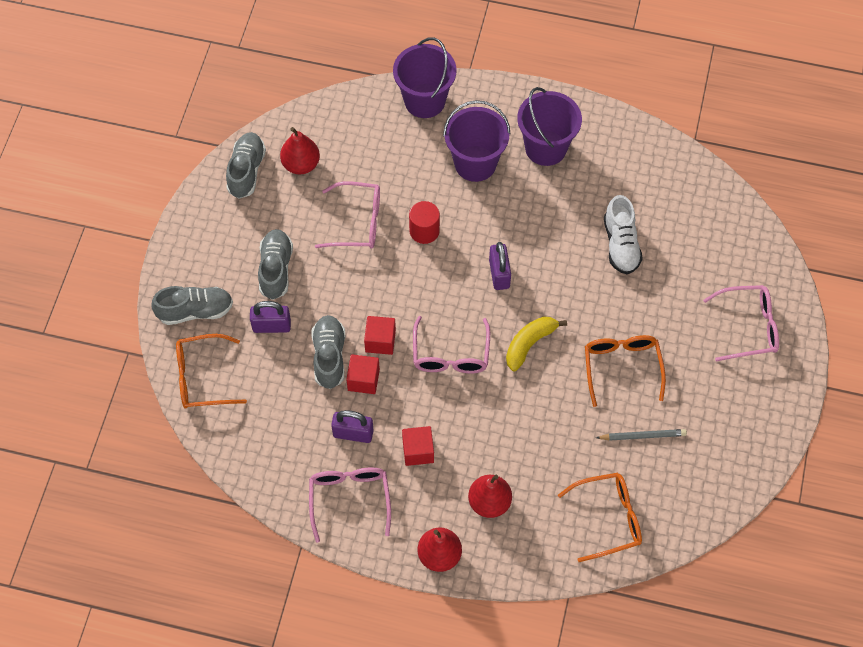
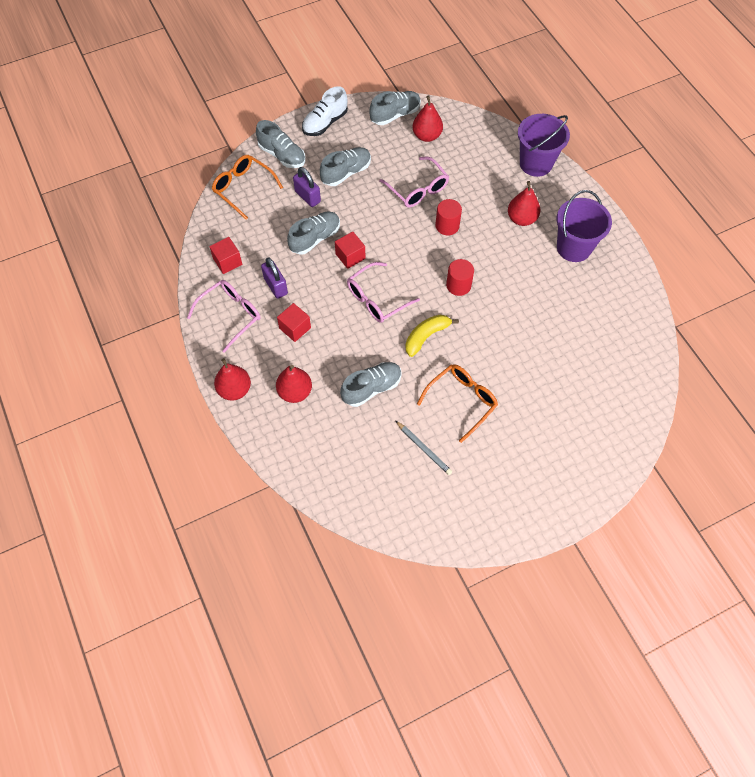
camera: 50 degrees right, 0 degrees up
(363, 380) = (316, 266): red cube -> red cube (227, 261)
(475, 163) = (521, 219): purple bucket -> red pear
(499, 274) = (458, 285): purple padlock -> red cylinder
(529, 344) = (426, 336): yellow banana -> yellow banana turned 45 degrees counterclockwise
(543, 432) = (371, 388): none -> grey shoe
(608, 518) = (345, 470): orange glasses -> none
(621, 244) = (550, 337): white shoe -> white shoe (325, 123)
(748, 327) = (569, 458): pink glasses -> none

